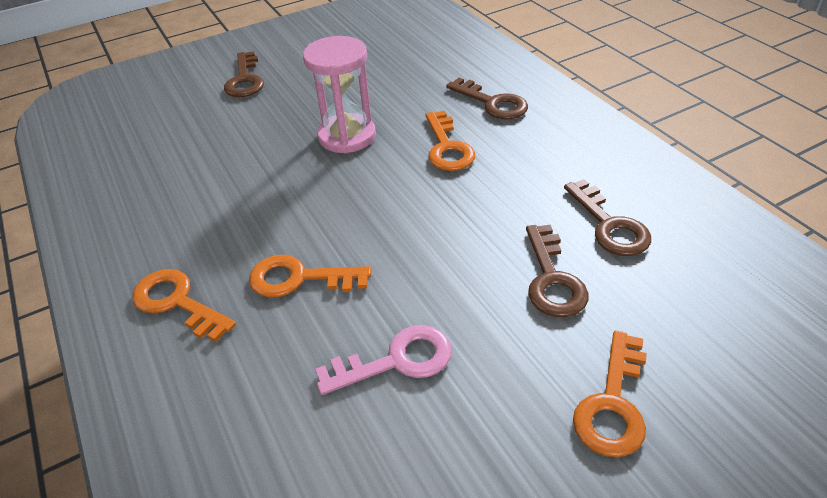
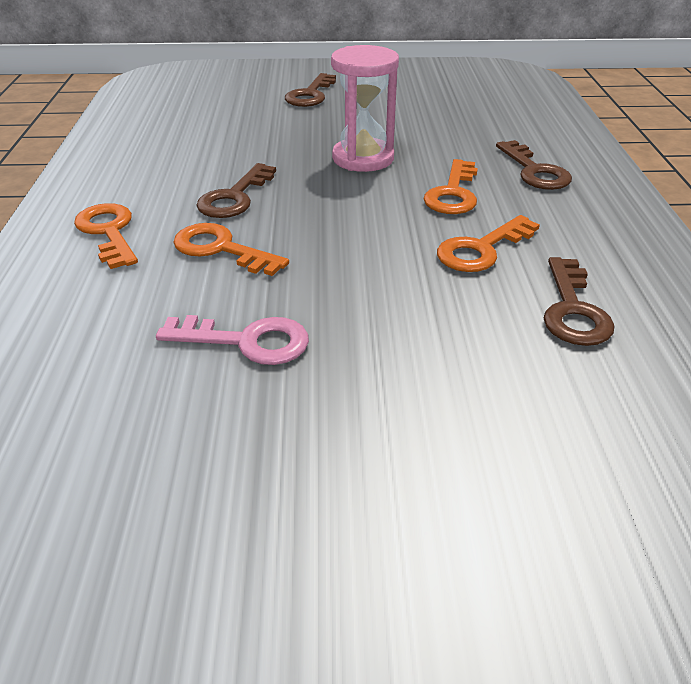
camera: 25 degrees right, 5 degrees down
(552, 279) = (464, 334): brown key -> brown key (234, 197)
(612, 404) = (430, 465): orange key -> orange key (481, 249)

